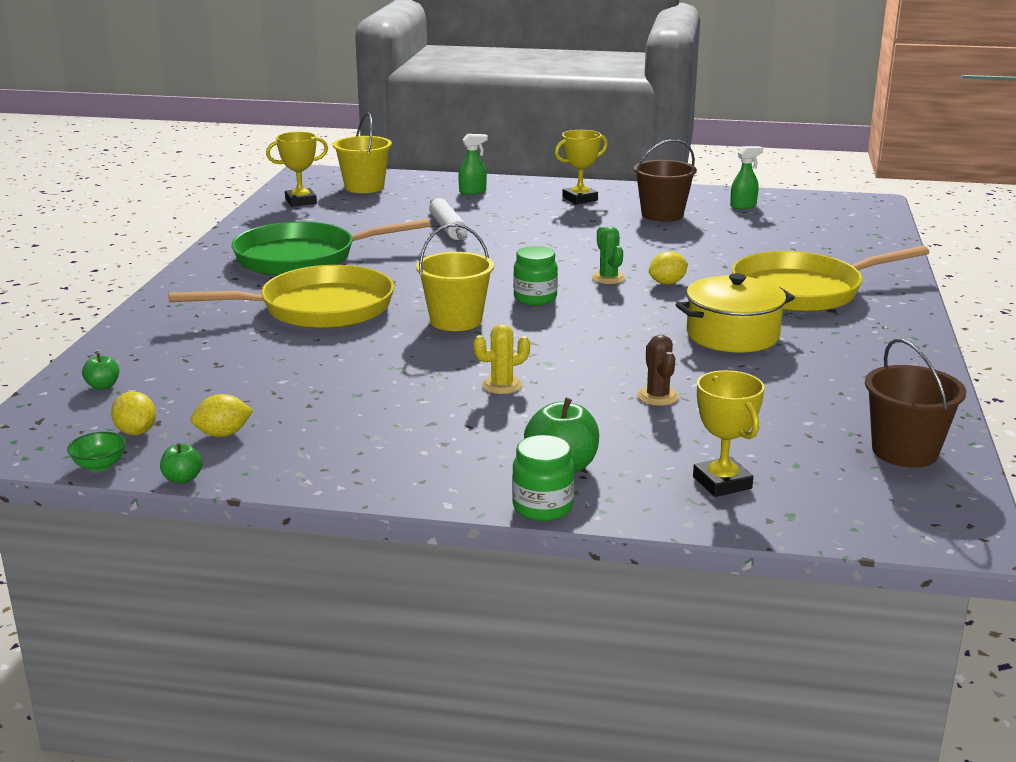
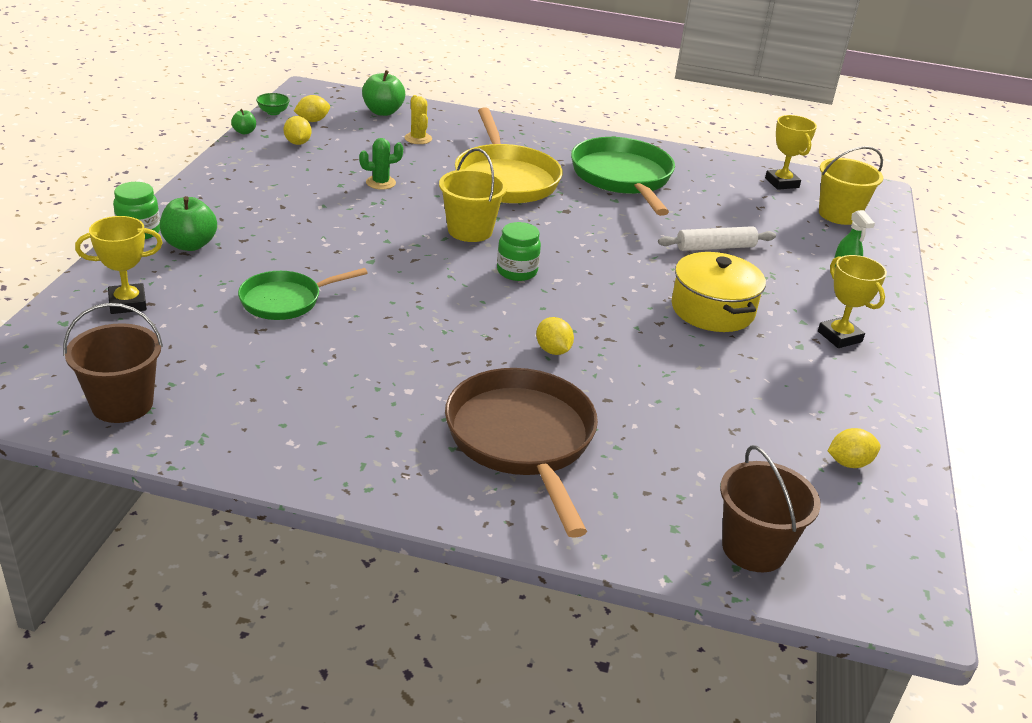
camera: 90 degrees right, 10 degrees up
(103, 386) = (383, 112): green apple -> green apple, size x1.86
(502, 385) = (334, 237): yellow cactus -> yellow cactus (418, 138)
(608, 278) = (569, 317): green cactus -> green cactus (380, 183)
(657, 396) = (286, 300): brown cactus -> green pan
(662, 215) = (791, 387): brown bucket -> brown bucket (754, 548)
(732, 335) = (405, 364): yellow pot -> yellow pot (712, 310)
(743, 206) = (849, 463): green spray bottle -> yellow lemon
(804, 291) = (522, 440): yellow pan -> brown pan

